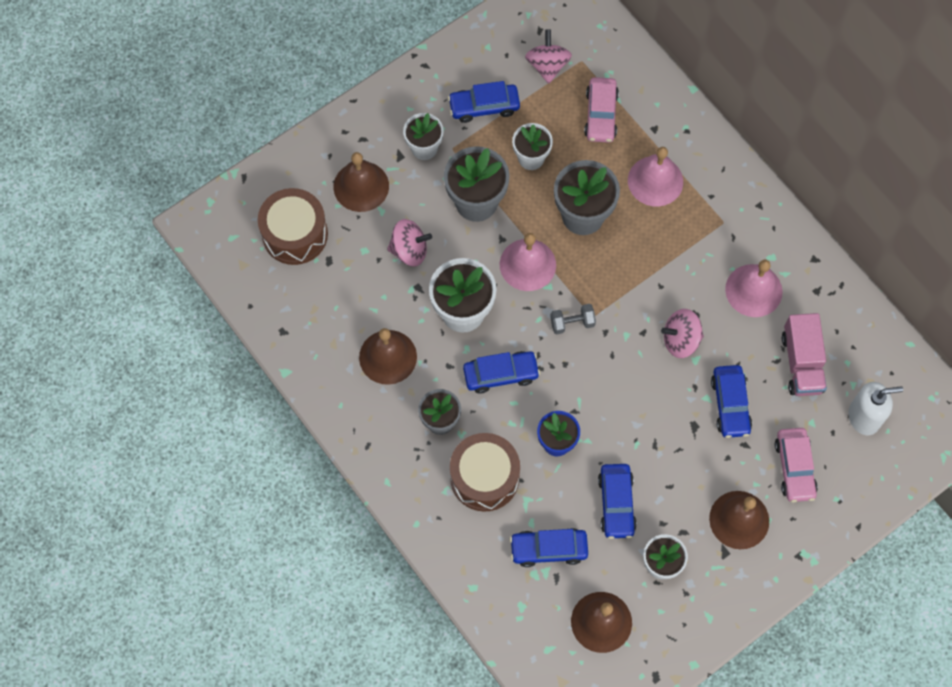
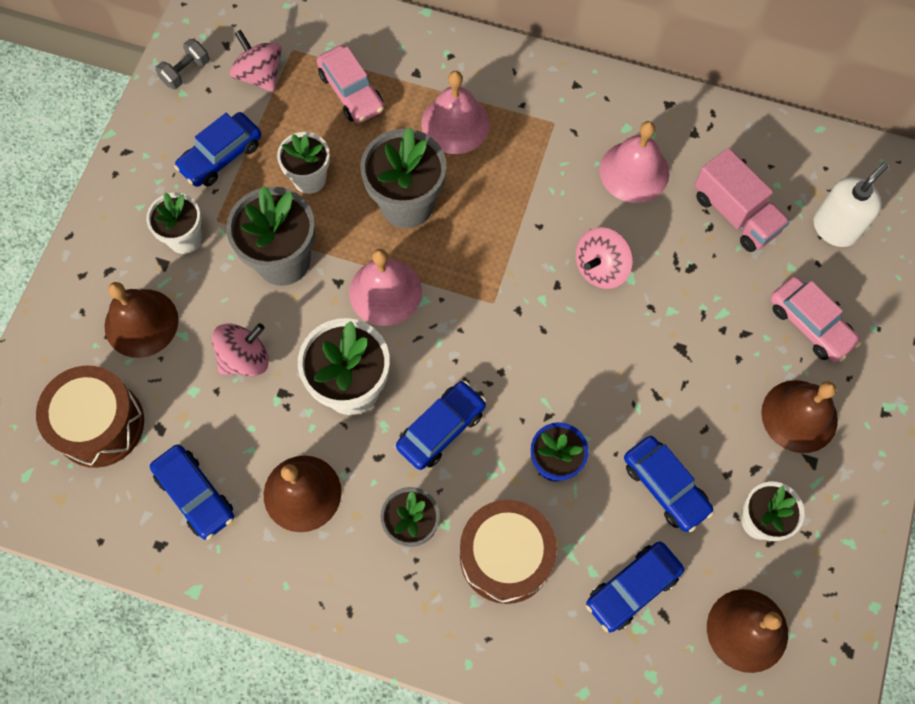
camera: 35 degrees left, 0 degrees up
(572, 323) = (477, 323): grey dumbbell -> grey dumbbell (186, 72)
(730, 405) = (699, 302): blue car -> blue car (195, 495)

